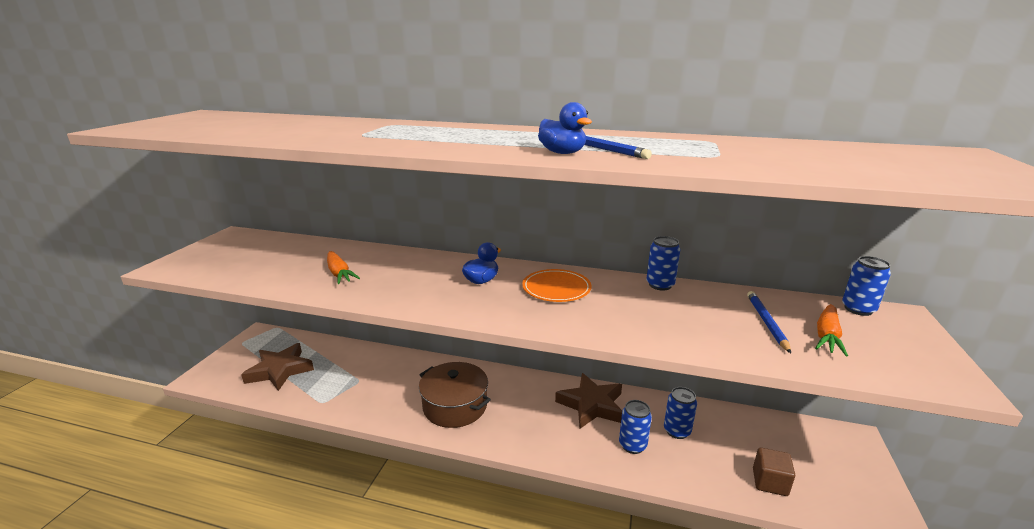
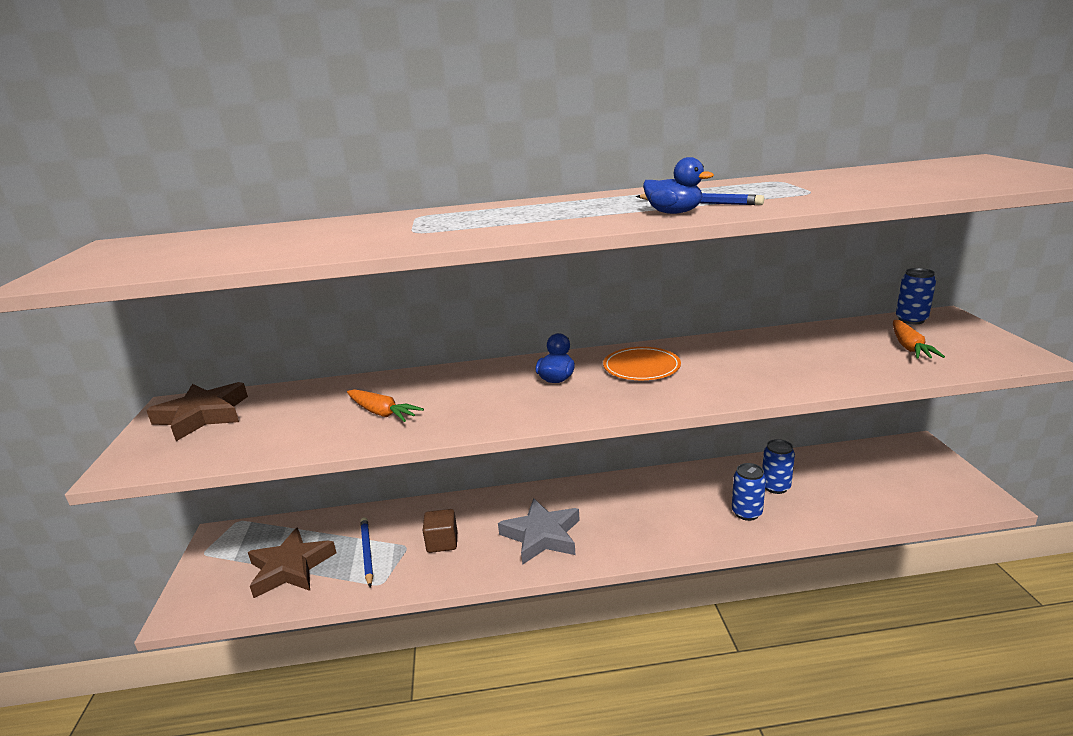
camera: 20 degrees left, 0 degrees up
(455, 406) = (542, 536): brown pot -> grey star
(591, 405) = (681, 489): brown star -> brown star (203, 415)
(660, 285) = (734, 340): blue can -> none
(766, 322) = (854, 349): blue pencil -> blue pencil (367, 552)
(769, 482) = (881, 503): brown cube -> brown cube (442, 542)

